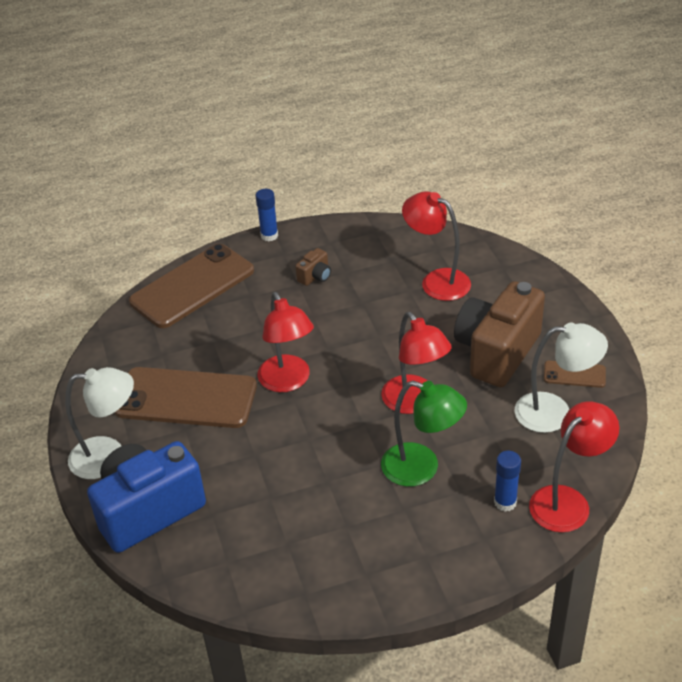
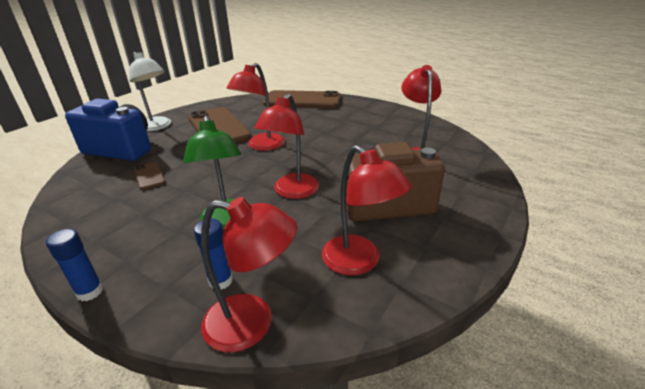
camera: 50 degrees right, 10 degrees down
(269, 236) = (367, 101): blue glue stick -> blue glue stick (90, 292)
(315, 276) = (357, 121): brown camera -> none
(554, 412) = (359, 262): white lamp -> red lamp
(574, 374) = (418, 253): brown phone -> brown phone (149, 176)

